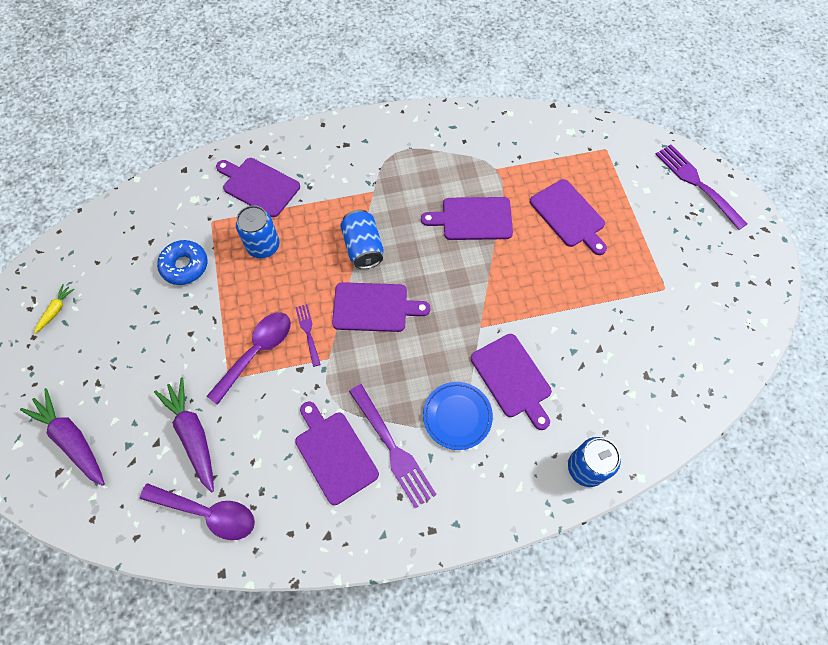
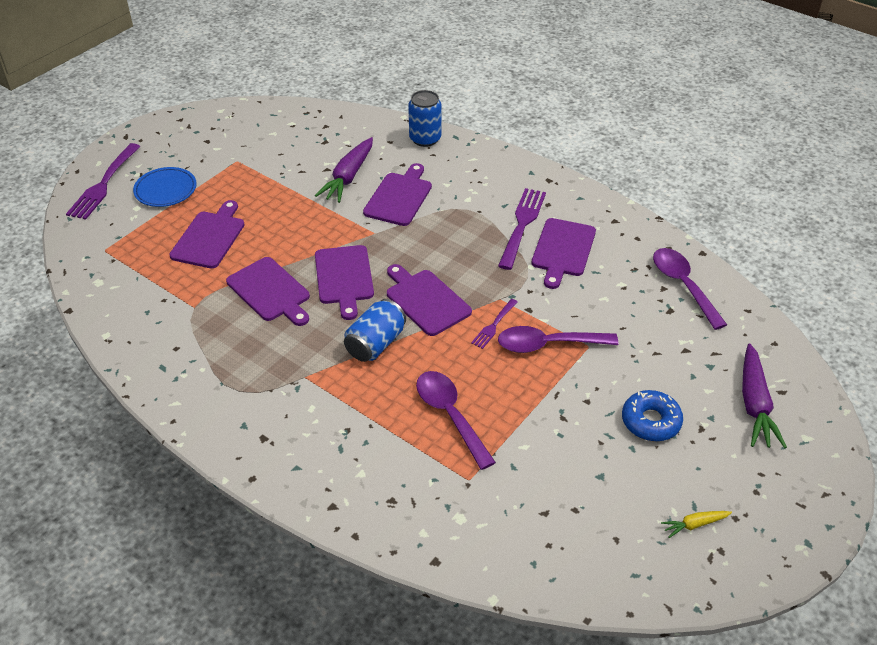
camera: 130 degrees left, 20 degrees down
(185, 266) = (536, 459): blue donut -> blue donut (650, 421)
(193, 435) = (652, 333): purple carrot -> purple carrot (348, 177)
(258, 186) = (387, 473): purple cutting board -> purple cutting board (344, 278)
(263, 246) = (450, 415): blue can -> purple spoon
(457, 416) = (460, 208): blue plate -> blue plate (165, 190)

